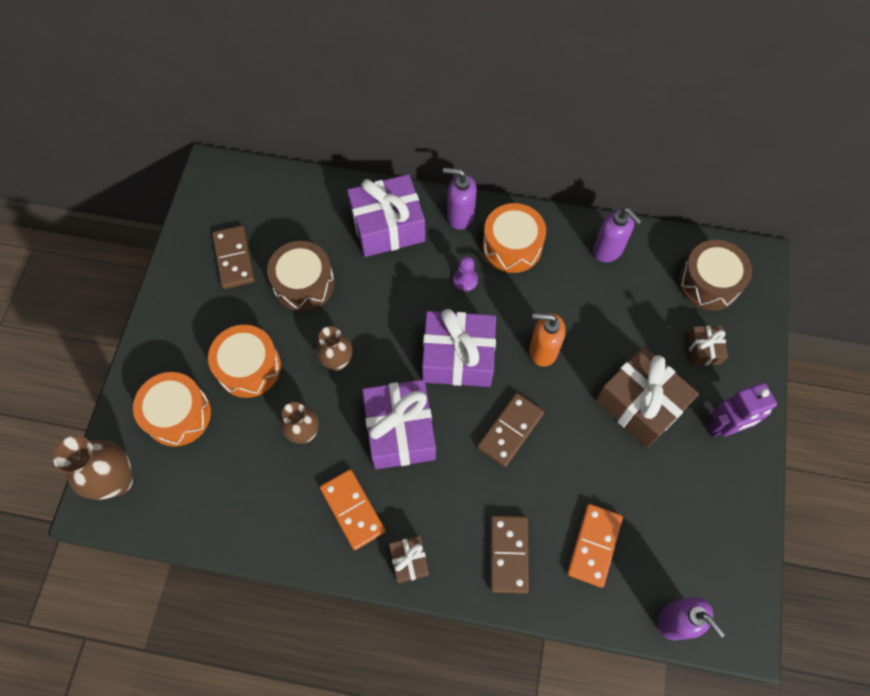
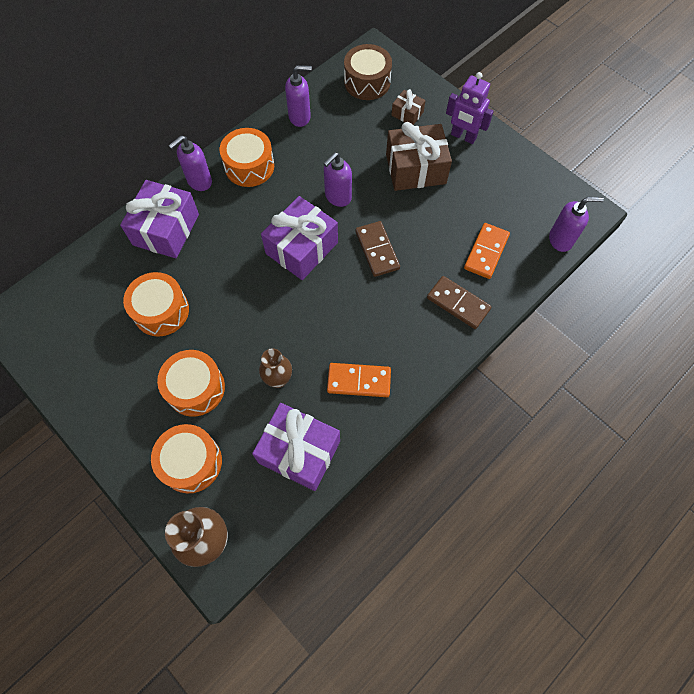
camera: 55 degrees left, 0 degrees up
(234, 258) = (96, 347): brown domino -> none
(303, 284) = (161, 311): brown drum -> orange drum
(338, 362) = (242, 325): brown vase -> none
(400, 431) = (326, 316): purple gift -> purple gift (299, 451)
(409, 561) = (420, 366): brown gift -> none
(465, 280) = (249, 208): purple pawn -> none
(542, 350) = (337, 197): orange soap dispenser -> purple soap dispenser
(594, 545) = (486, 252): orange domino -> orange domino turned 60 degrees clockwise
(724, 427) = (463, 136): purple robot -> purple robot turned 105 degrees clockwise

